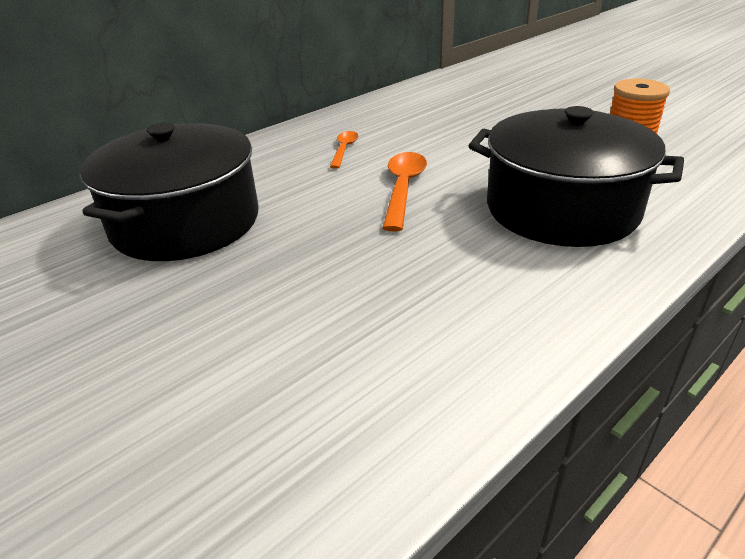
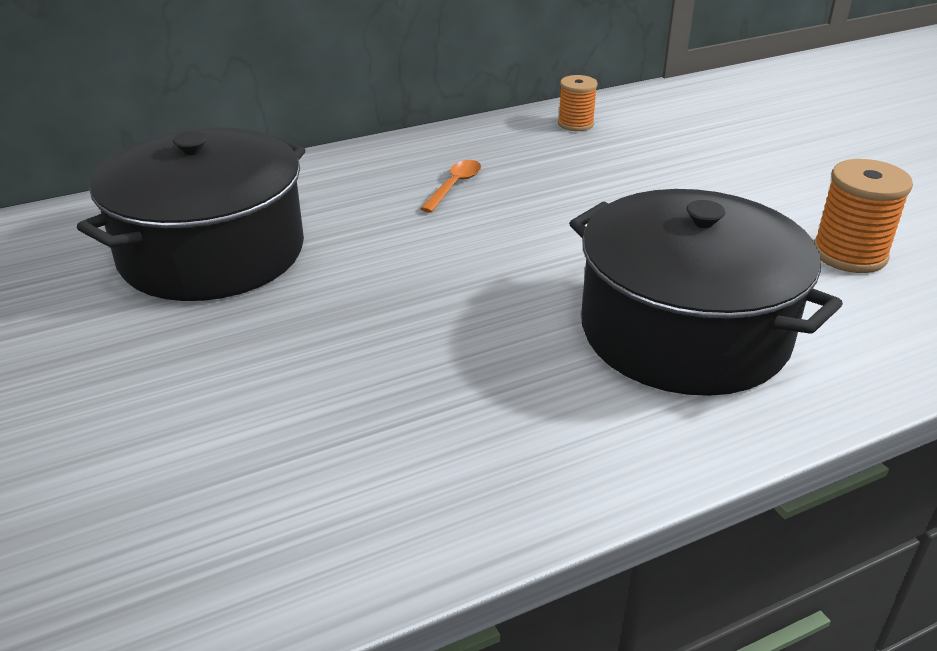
camera: 15 degrees right, 0 degrees up
(402, 101) = (575, 124): none -> orange spool
(403, 189) = (495, 259): orange spoon -> none

